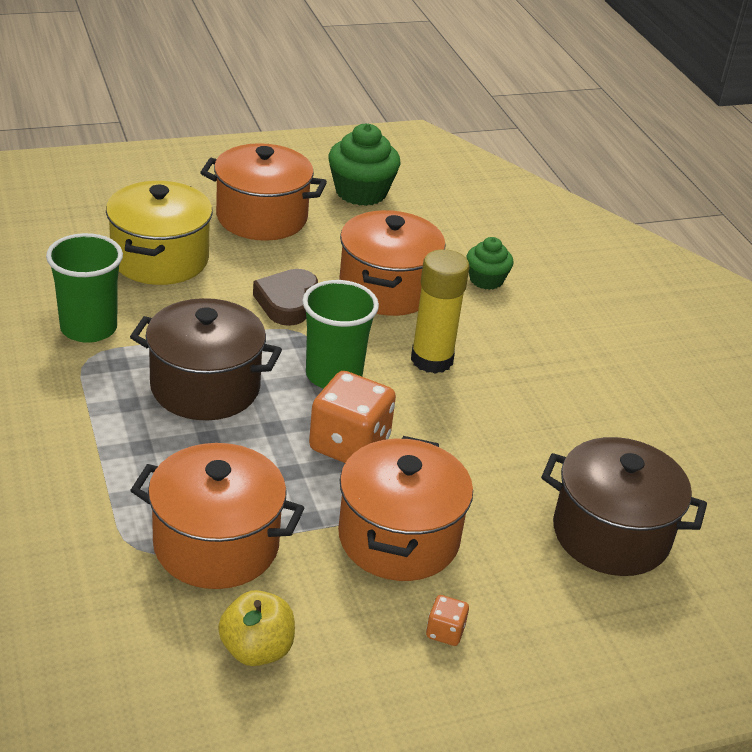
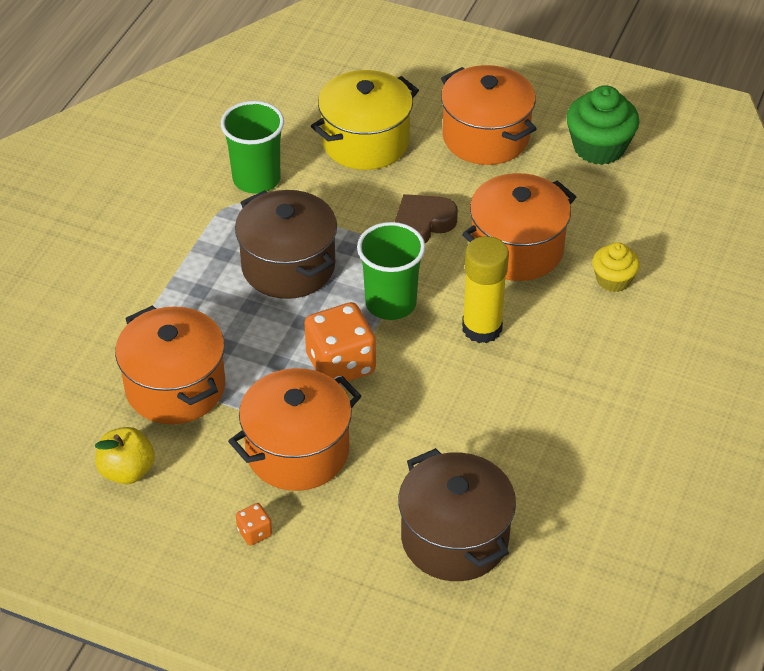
camera: 45 degrees right, 10 degrees up
(486, 280) = (613, 280): green cupcake -> yellow cupcake

